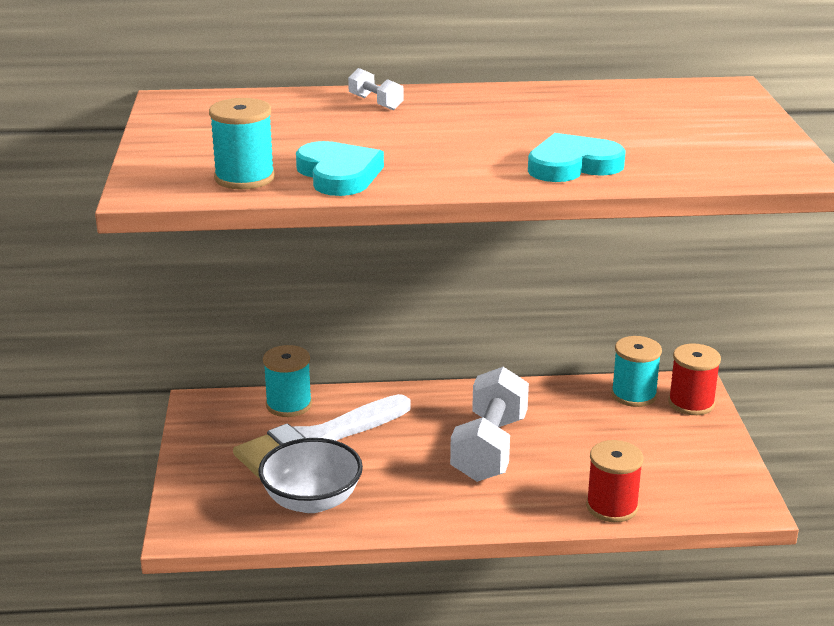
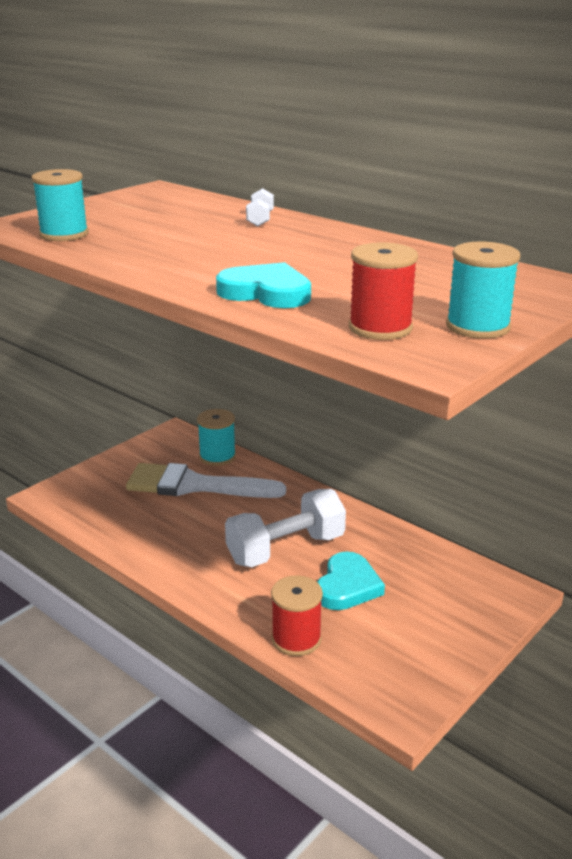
camera: 45 degrees right, 0 degrees up
(312, 500) = (131, 518): white bowl -> none
(338, 174) = (113, 249): turquoise heart -> turquoise heart (347, 586)
(633, 395) = (455, 573): turquoise spool -> turquoise spool (477, 327)
(691, 403) = (493, 605): red spool -> red spool (380, 328)

